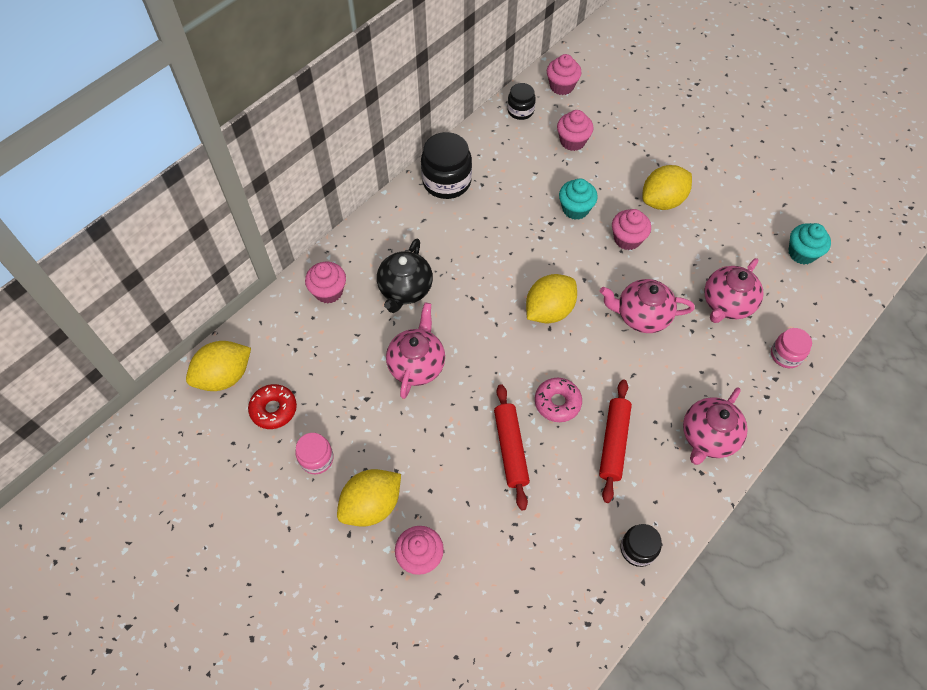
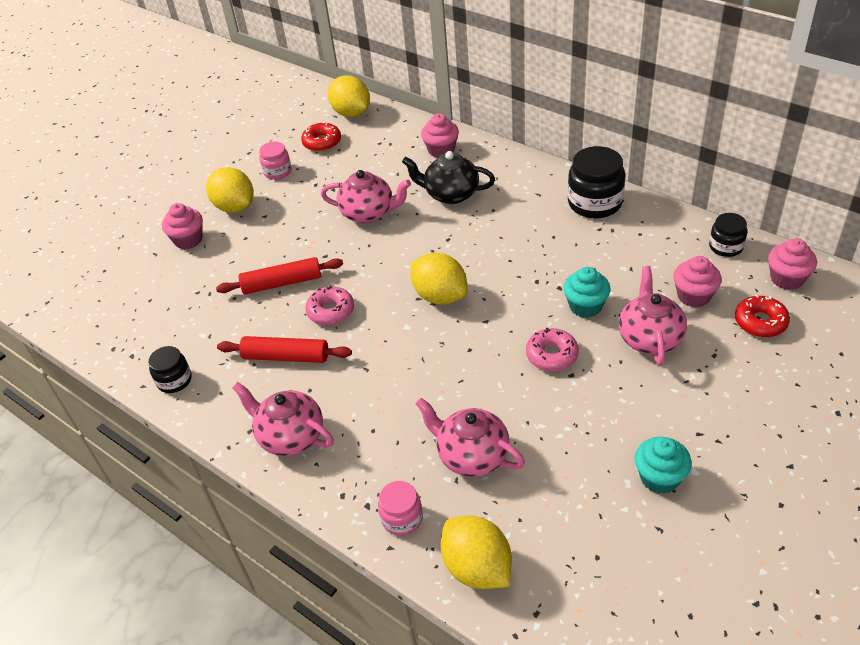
camera: 90 degrees right, 15 degrees down
(604, 111) = (760, 322): none -> red donut
(627, 239) = (552, 355): pink cupcake -> pink donut
(641, 316) = (443, 373): pink teapot -> pink teapot (649, 338)
(662, 201) = (623, 387): yellow lemon -> yellow lemon (477, 568)
(801, 253) = (572, 546): turquoise cupcake -> turquoise cupcake (659, 478)

